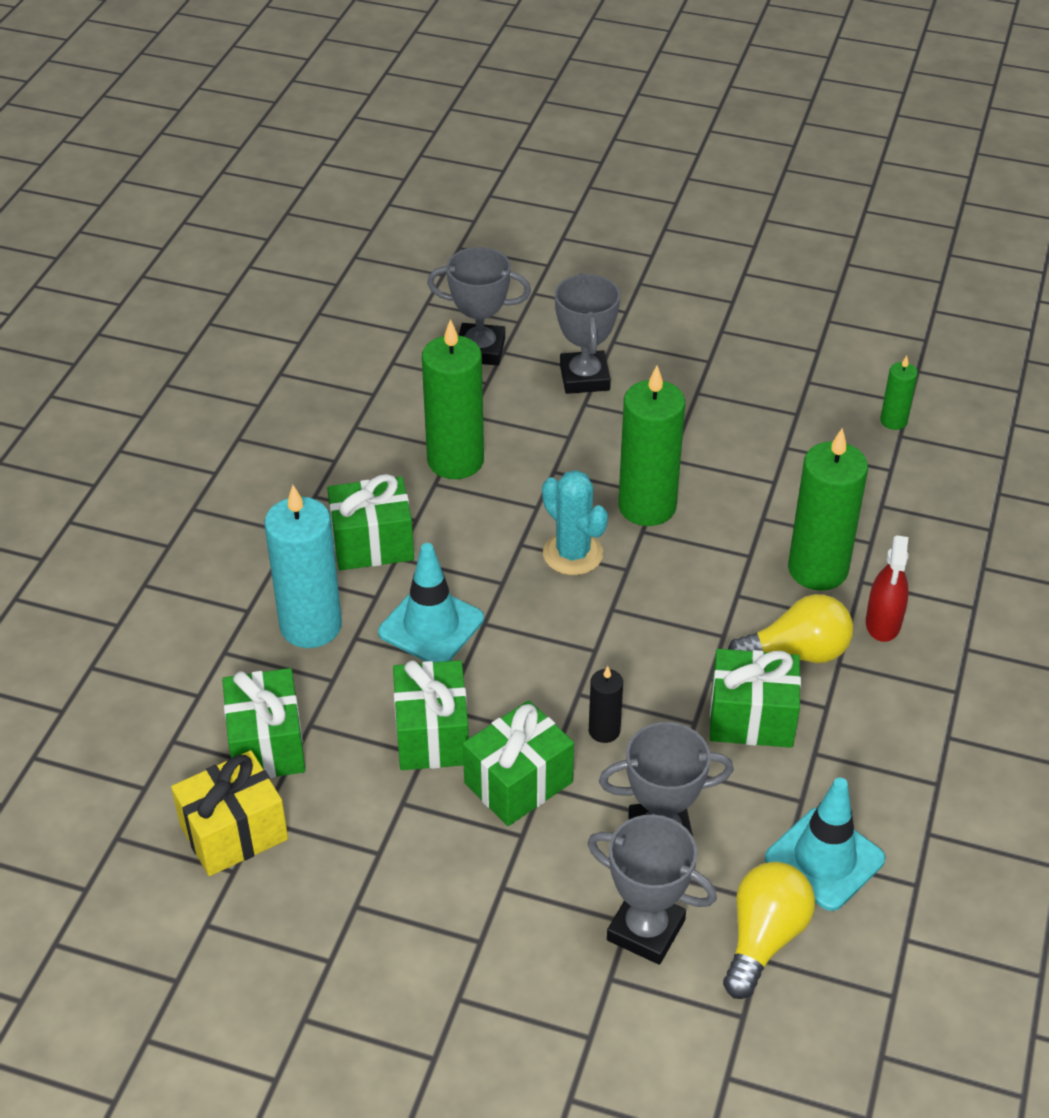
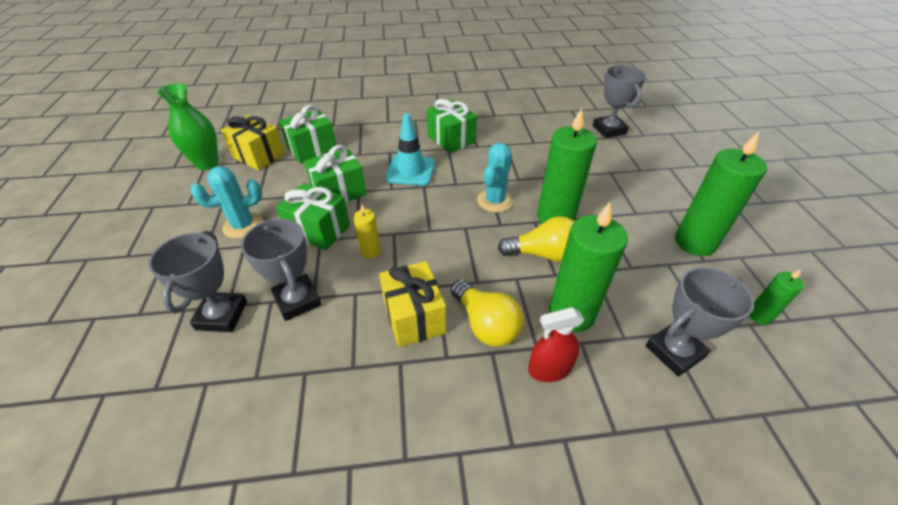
camera: 65 degrees right, 0 degrees up
(205, 921) = (207, 163): none -> green vase
(311, 626) = (389, 139): turquoise candle -> none
(447, 882) = (243, 225): none -> turquoise cactus
(455, 460) = (526, 145): green candle -> green candle (695, 242)
(584, 378) = (629, 166): grey trophy -> grey trophy (674, 351)
(604, 731) = (370, 251): black candle -> yellow candle
(751, 718) = (414, 317): green gift -> yellow gift
(764, 938) = (223, 381): yellow light bulb -> yellow light bulb (543, 254)
(824, 859) = (302, 398): turquoise traffic cone -> none

